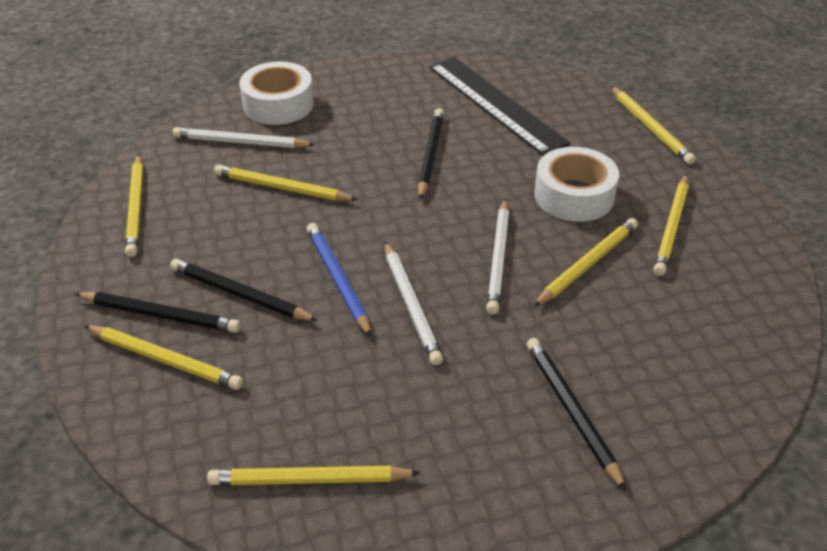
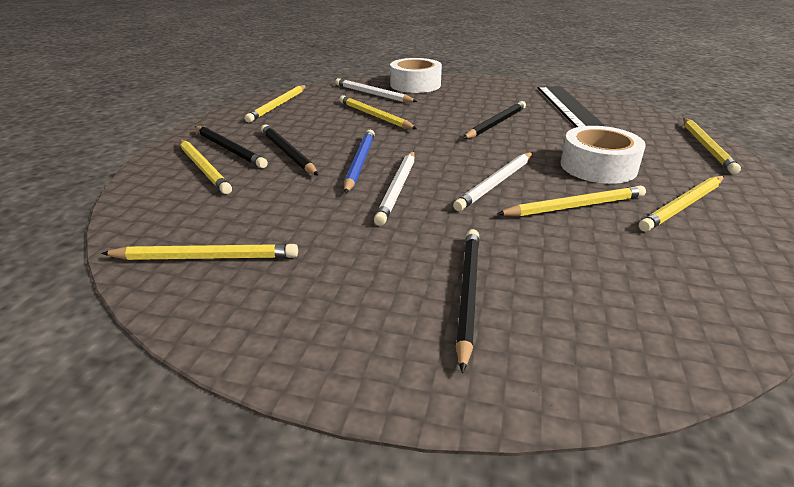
camera: 30 degrees right, 10 degrees down
(310, 479) = (206, 257): yellow pencil -> yellow pencil turned 150 degrees clockwise

